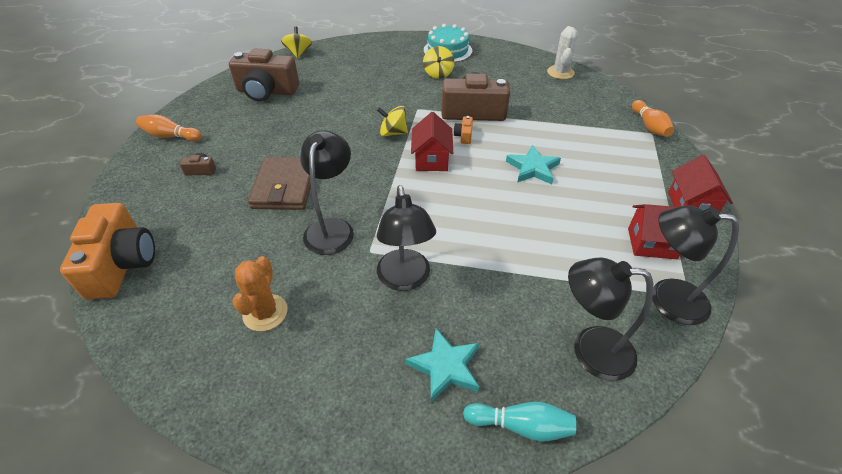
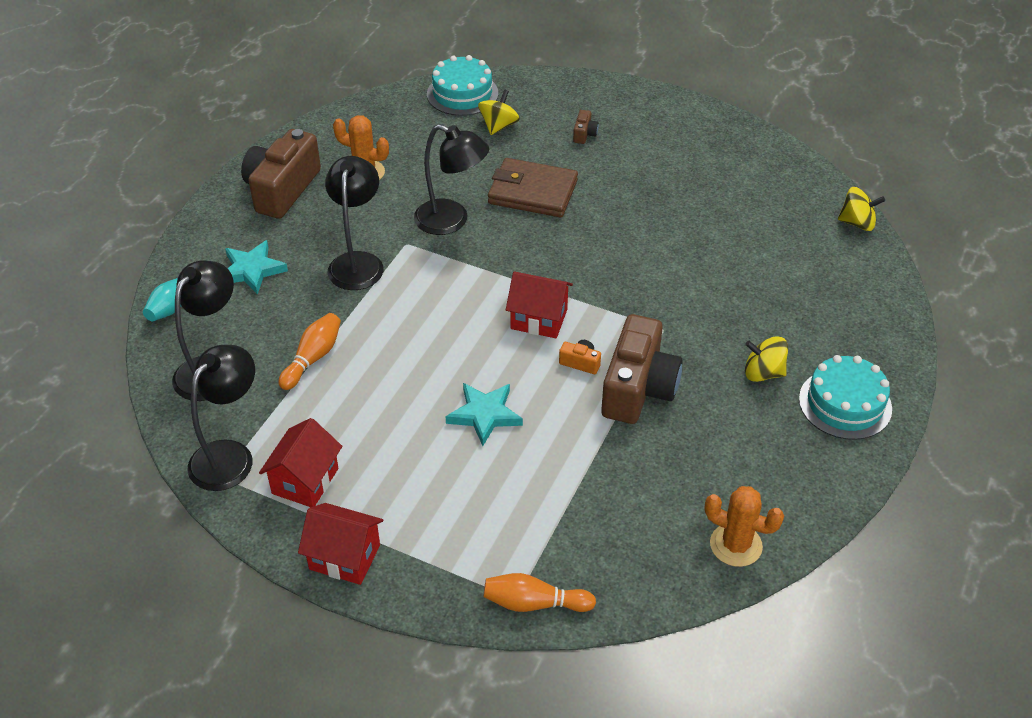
camera: 105 degrees right, 0 degrees up
(122, 264) = (462, 94): orange camera -> turquoise cake
(170, 136) = (659, 111): orange bowling pin -> orange bowling pin (313, 358)
(267, 91) = (745, 186): brown camera -> brown camera (282, 189)
(393, 133) = (610, 293): yellow spinning top -> yellow spinning top (499, 126)
(405, 279) = (357, 262): black lamp -> black lamp turned 90 degrees clockwise
(560, 72) = (736, 545): white cactus -> orange cactus

